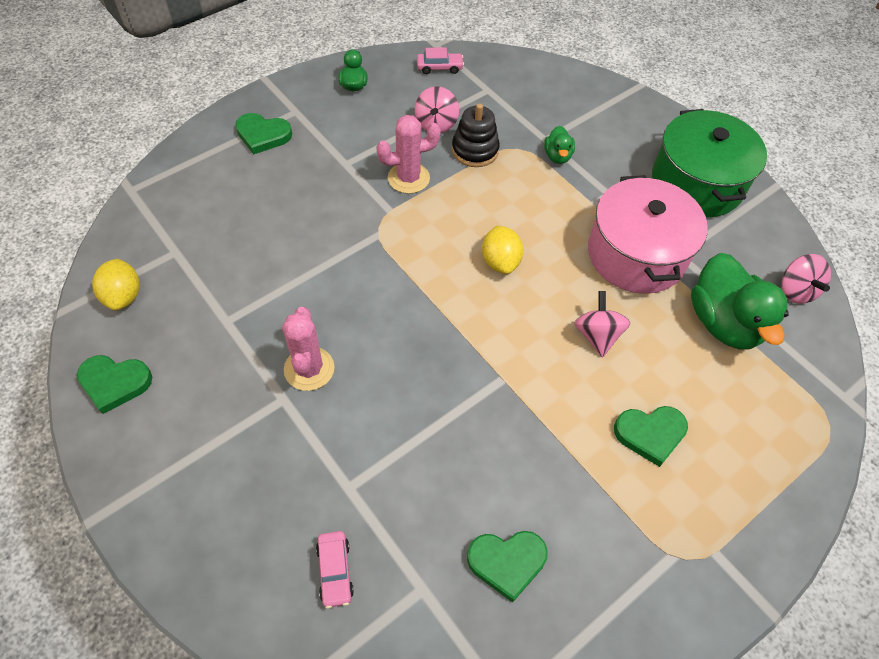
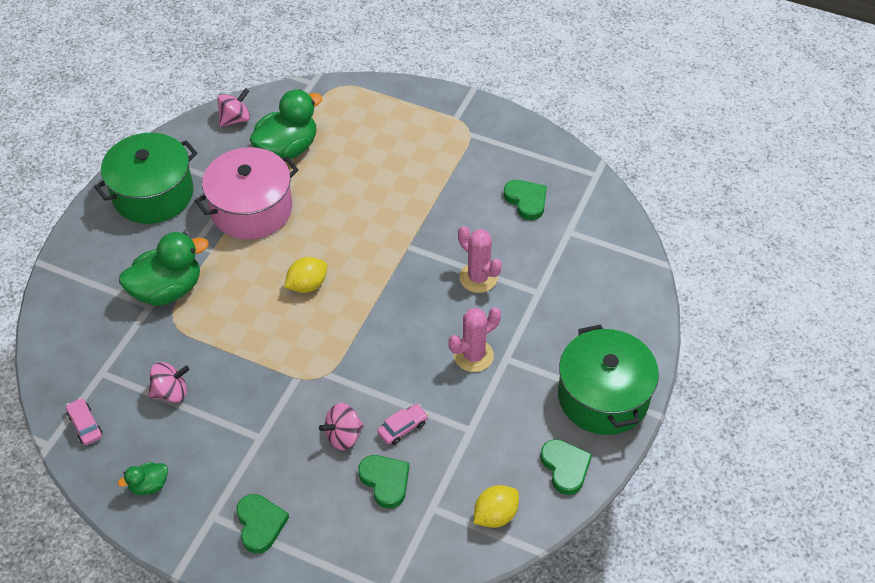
camera: 115 degrees left, 5 degrees down
(159, 473) = (603, 396): none -> green pot
(335, 571) = (589, 274): pink car -> pink car (403, 428)
(408, 178) = (252, 382): pink cactus -> pink cactus (478, 278)
(475, 150) = (191, 349): black stacking toy -> none
(557, 156) = (168, 290): green duck -> green duck, size x2.09
(597, 335) = (340, 209): pink spinning top -> pink spinning top (343, 436)
(650, 434) = (399, 162): green heart -> green heart (385, 481)

